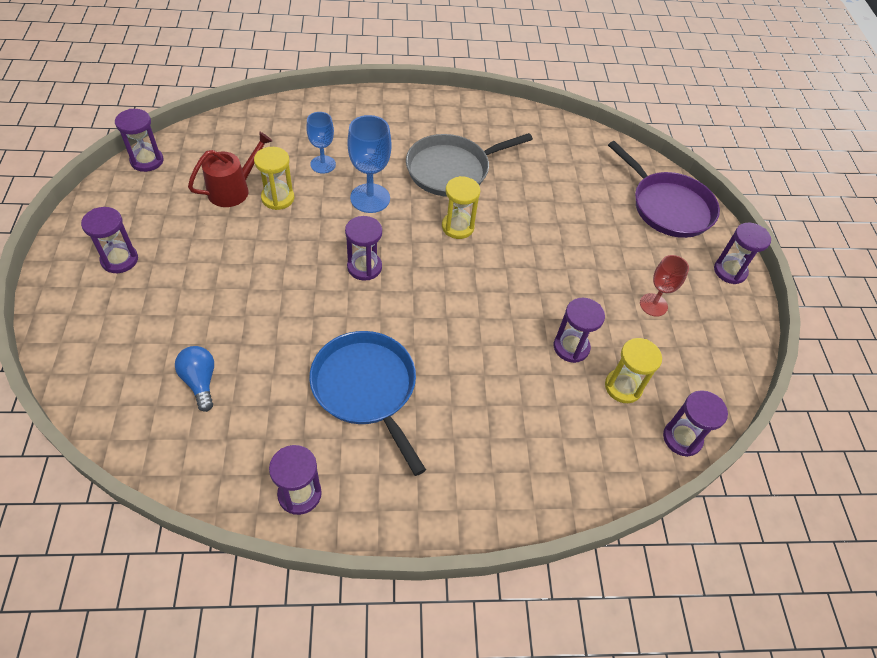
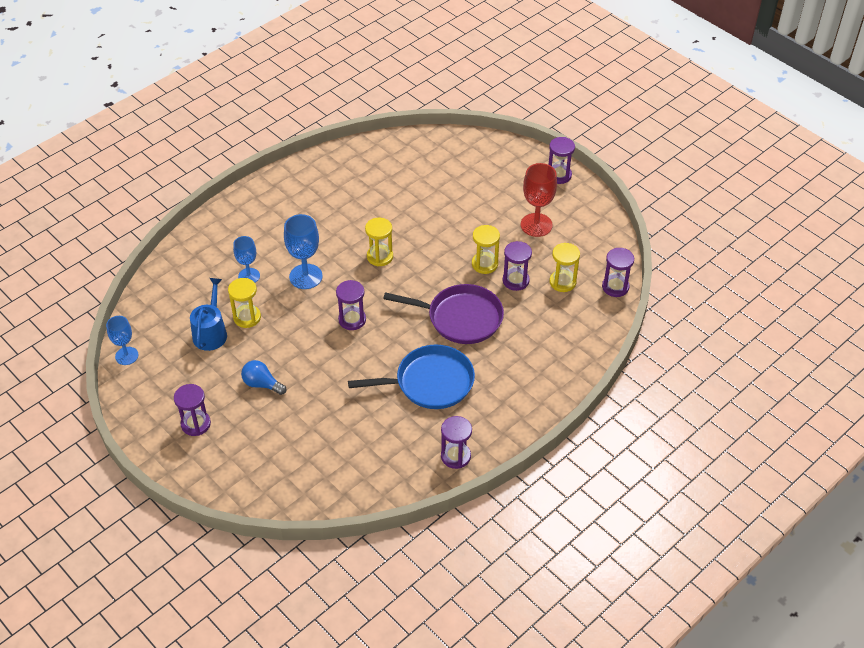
camera: 35 degrees left, 5 degrees down
(147, 161) = (126, 356): purple hourglass -> blue goblet
(200, 381) = (335, 447): blue light bulb -> blue light bulb (262, 384)
(233, 190) = (211, 333): red watering can -> blue watering can
(366, 388) = (430, 382): blue pan -> blue pan turned 150 degrees clockwise
(451, 170) = (335, 223): grey pan -> none
(555, 306) = (484, 264): none -> yellow hourglass
(653, 305) = (536, 225): red goblet -> red goblet, size x1.53
(668, 207) = (489, 157): purple pan -> purple pan (461, 318)

